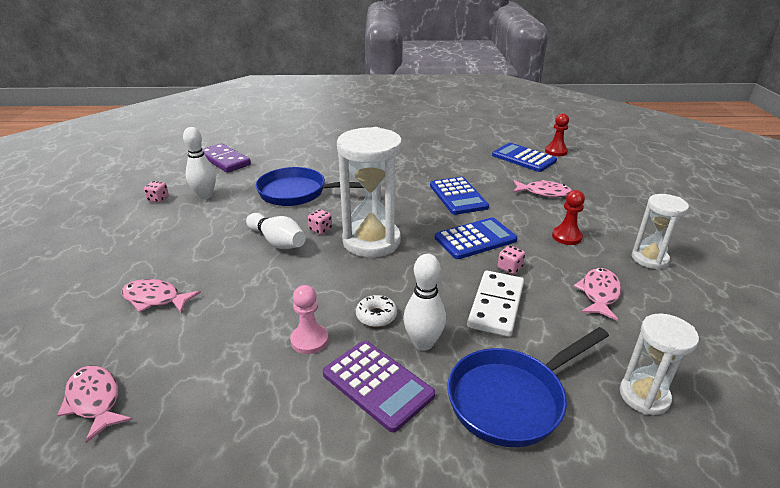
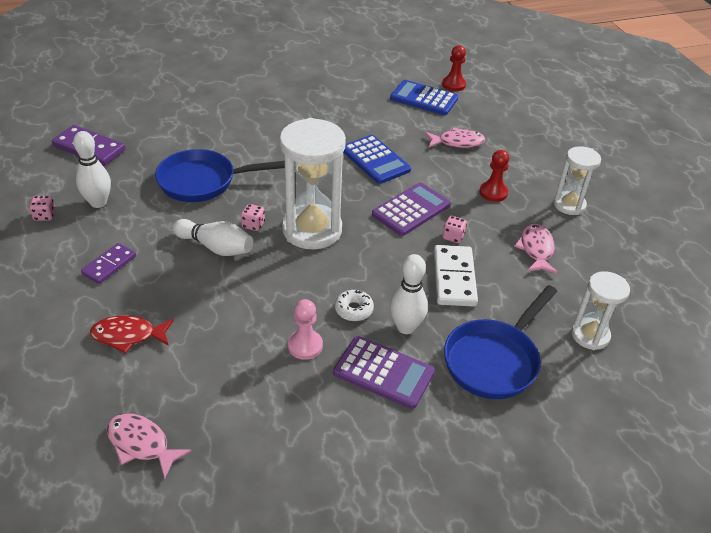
camera: 20 degrees left, 10 degrees up
(155, 299) = (128, 335): pink fish -> red fish
(180, 241) = (109, 265): none -> purple domino
(475, 239) = (411, 210): blue calculator -> purple calculator

